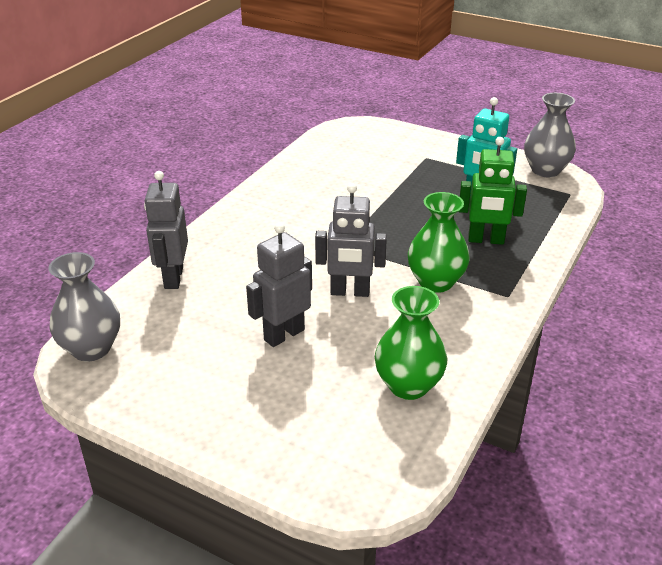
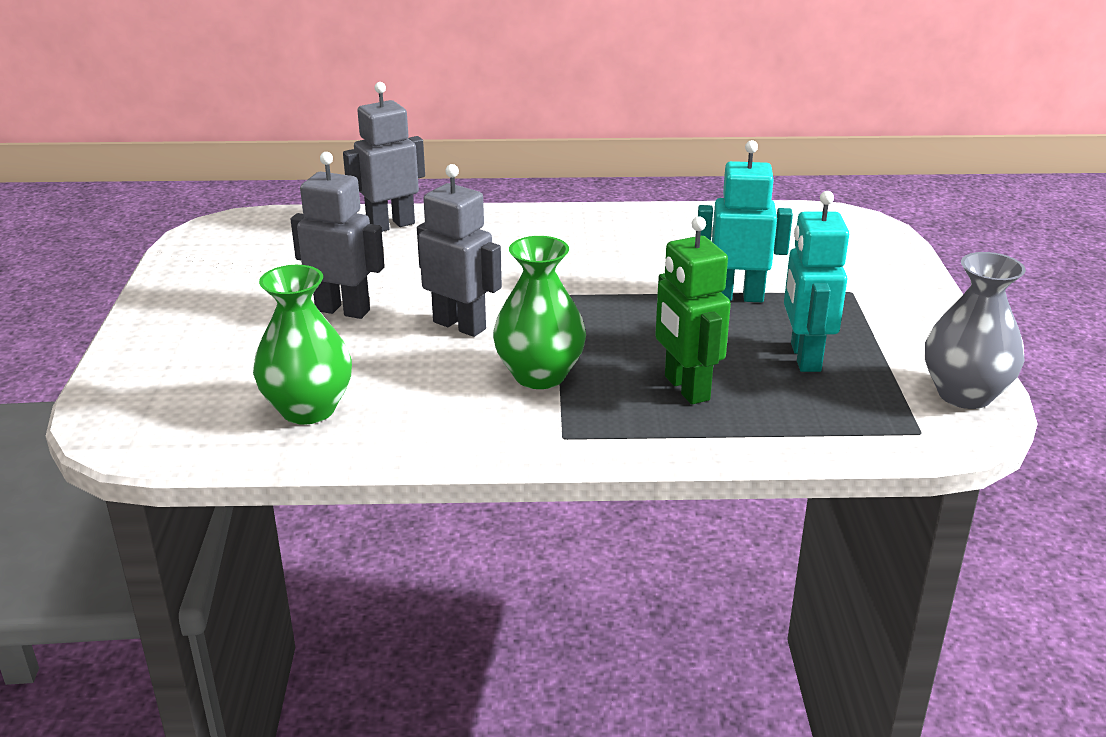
camera: 60 degrees right, 5 degrees down
(91, 349) = (243, 227): grey vase -> none
(350, 292) = (460, 325): grey robot -> grey robot turned 150 degrees clockwise
(401, 190) = (737, 296): none -> turquoise robot

